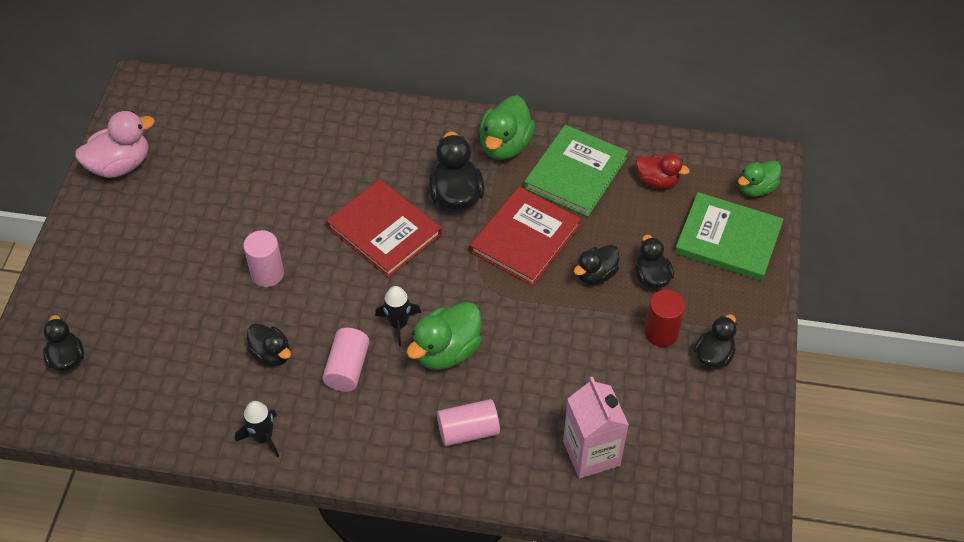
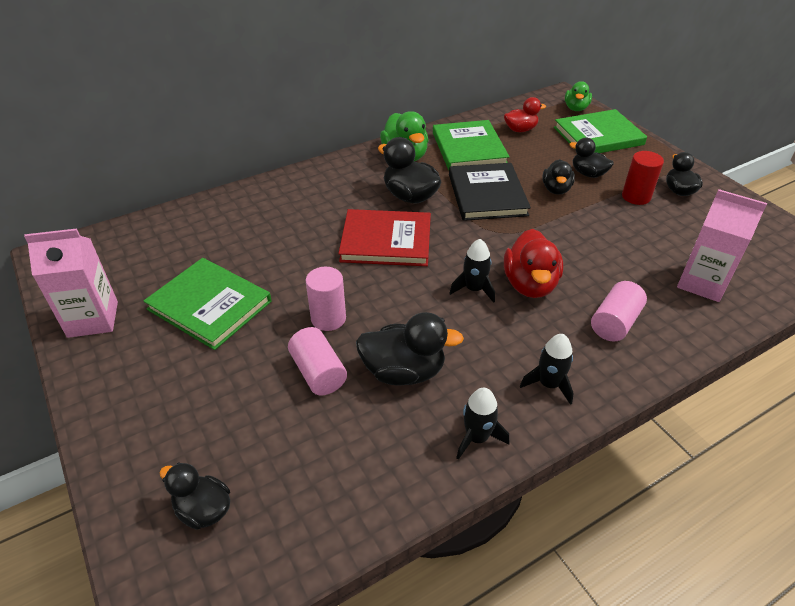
camera: 40 degrees left, 10 degrees down
(120, 165) = (93, 319): pink duck -> pink carton
(201, 205) = (210, 305): none -> green book
(271, 354) = (403, 371): black duck -> black duck, size x1.55
(347, 368) = (476, 341): pink cylinder -> pink cylinder (318, 372)
(356, 438) = (549, 384): none -> black rocket
(447, 351) = (530, 284): green duck -> red duck
(525, 238) = (487, 194): red book -> black book

